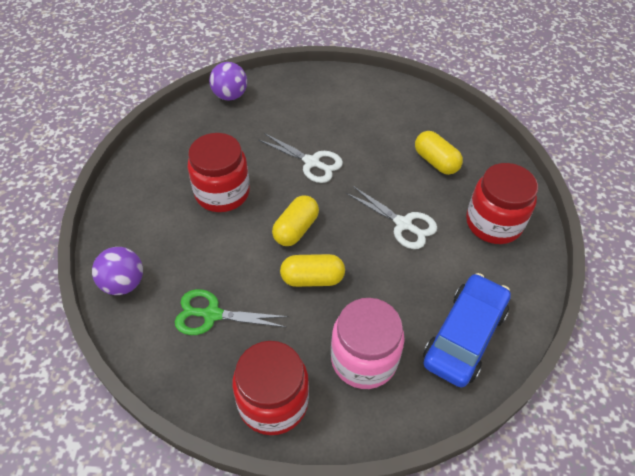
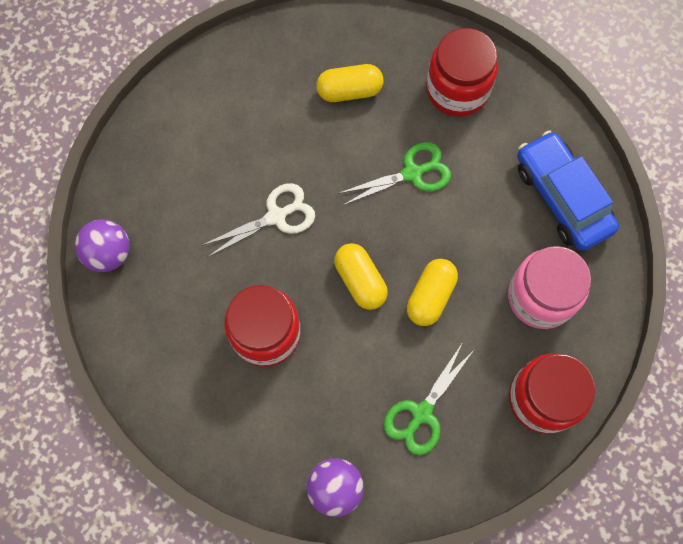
camera: 60 degrees left, 20 degrees up
(403, 224) = (412, 173): white scissors -> green scissors

